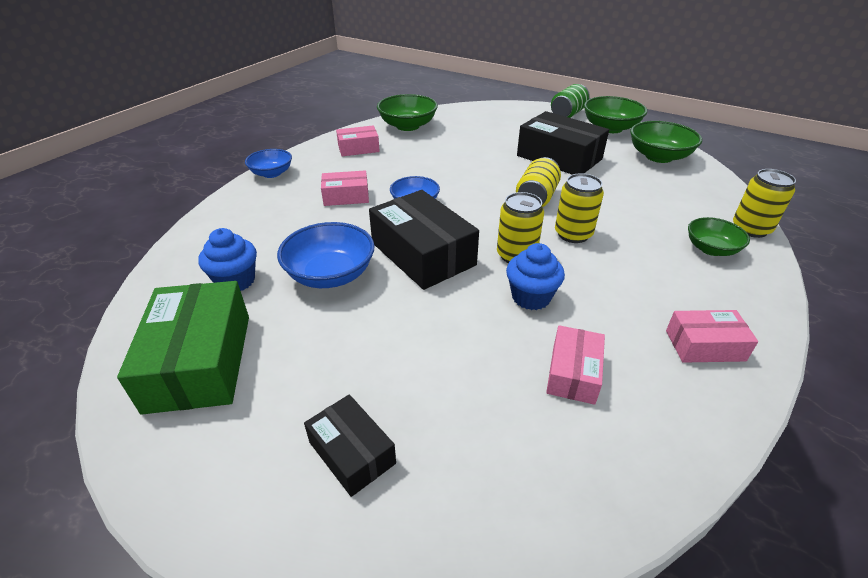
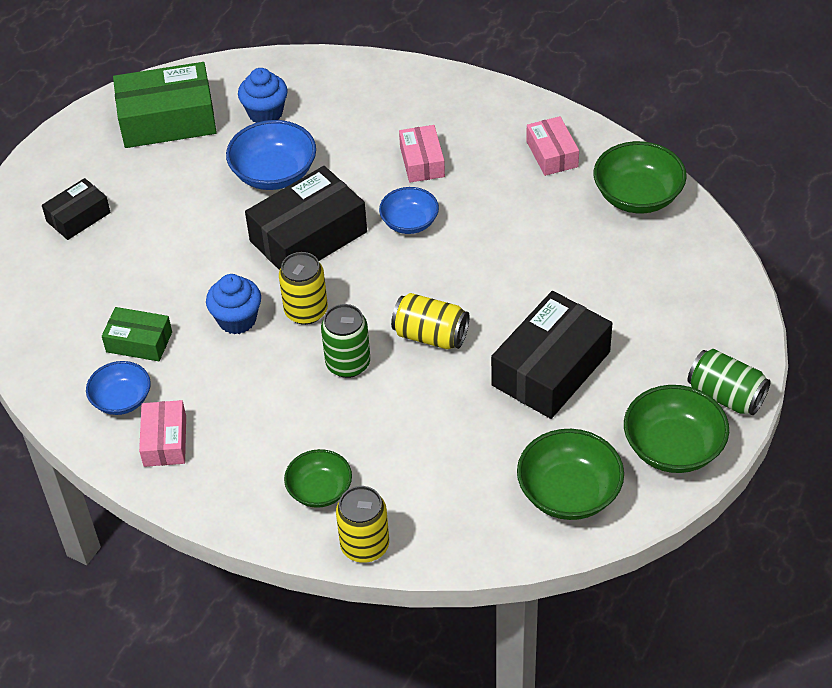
camera: 90 degrees right, 10 degrees up
(271, 173) = (473, 89): blue bowl -> blue bowl (122, 400)
(573, 234) = (348, 363): yellow can -> green can
(573, 373) = (139, 342): pink box -> green box

